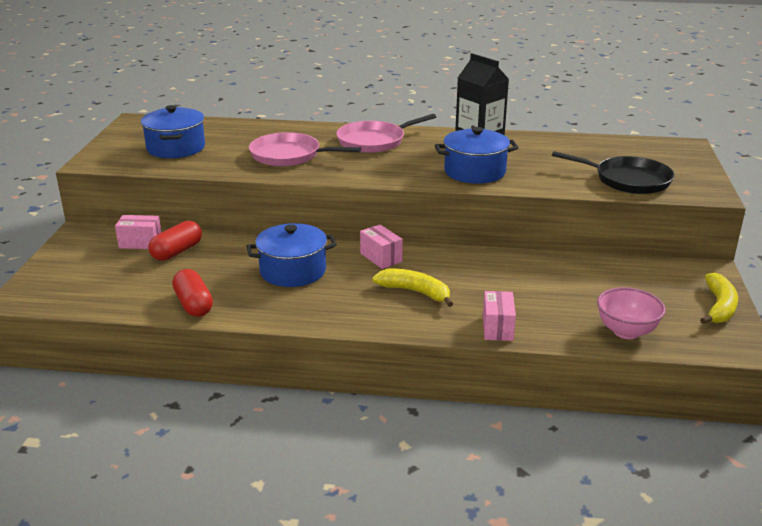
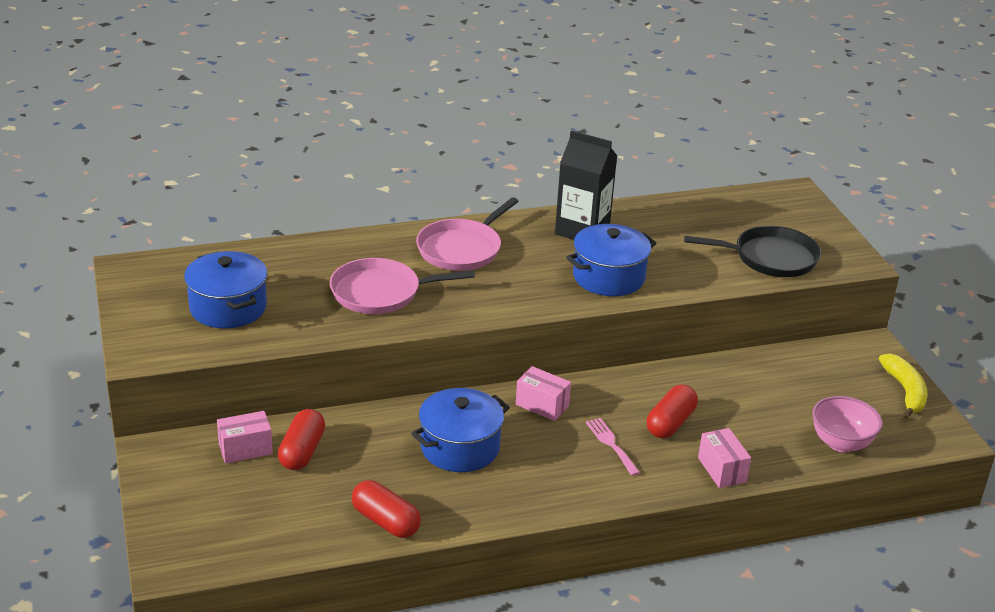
camera: 25 degrees left, 5 degrees up
(415, 292) = (611, 444): yellow banana -> pink fork
(478, 288) = (670, 423): none -> red capsule

